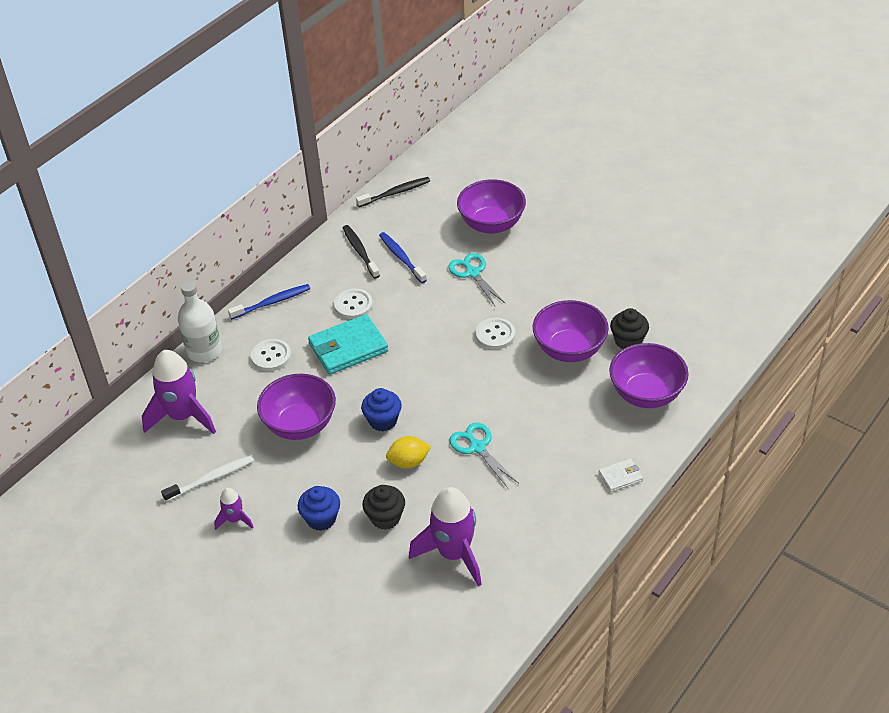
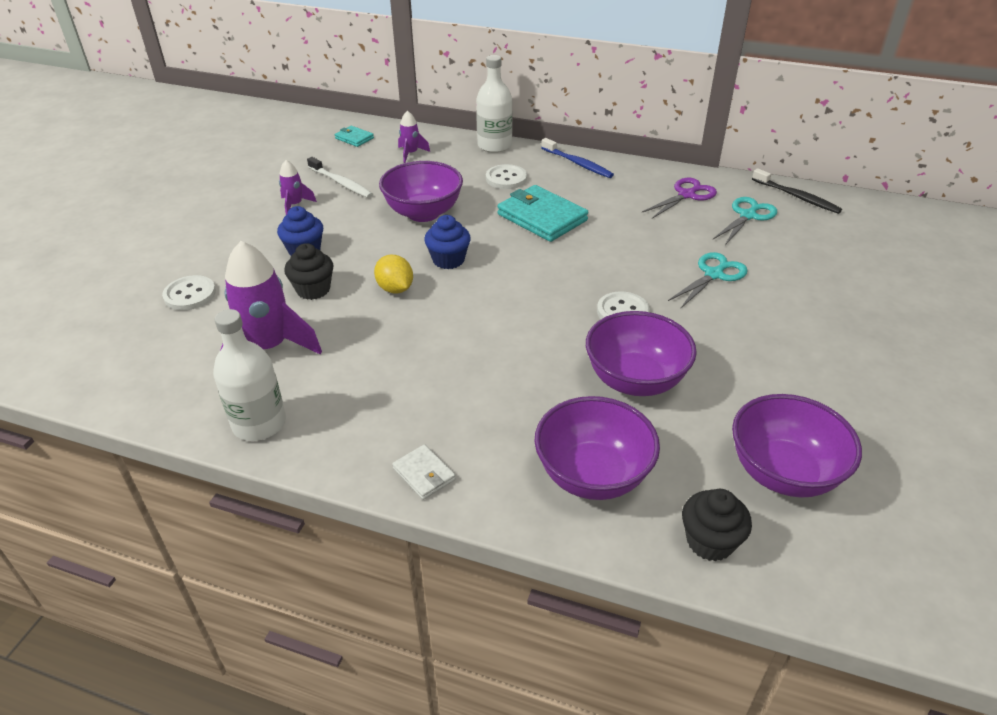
camera: 70 degrees right, 5 degrees down
(121, 457) = (354, 138): none -> turquoise wallet
(183, 416) = (411, 154): purple rocket -> purple rocket, size x0.50
(353, 305) = (605, 207): white button -> white button (190, 295)
(360, 251) = (686, 195): black toothbrush -> purple scissors
(401, 257) = (699, 221): blue toothbrush -> none
(477, 447) = (434, 334): turquoise scissors -> turquoise scissors (748, 215)
(491, 224) = (810, 272): purple bowl -> purple bowl (783, 473)
(541, 565) = (259, 423): none -> white bottle
(628, 341) = (687, 436): black cupcake -> black cupcake (710, 541)

